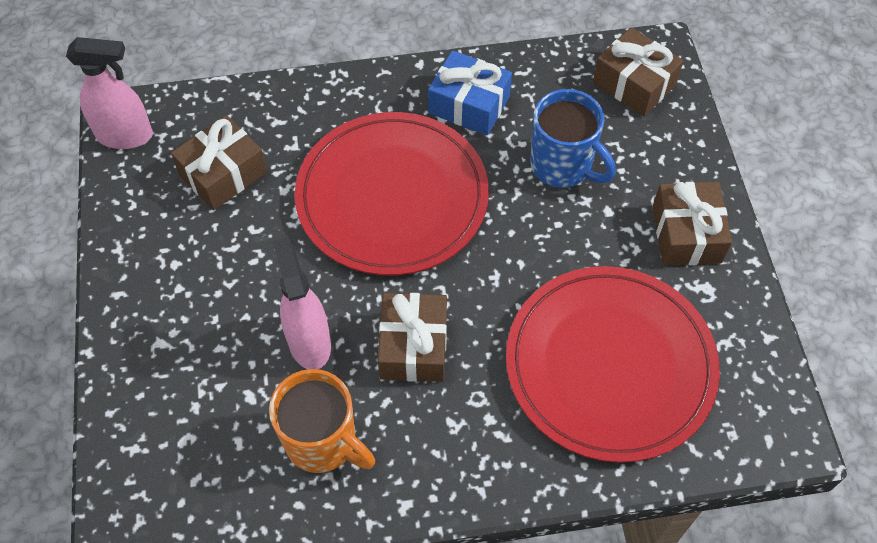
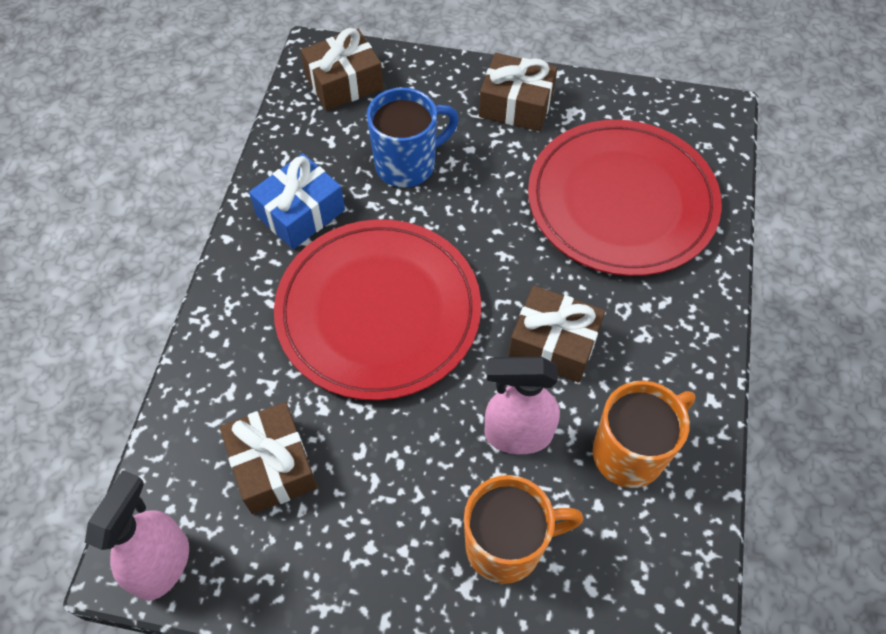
camera: 70 degrees left, 0 degrees up
(204, 363) = (506, 545): none -> orange mug

